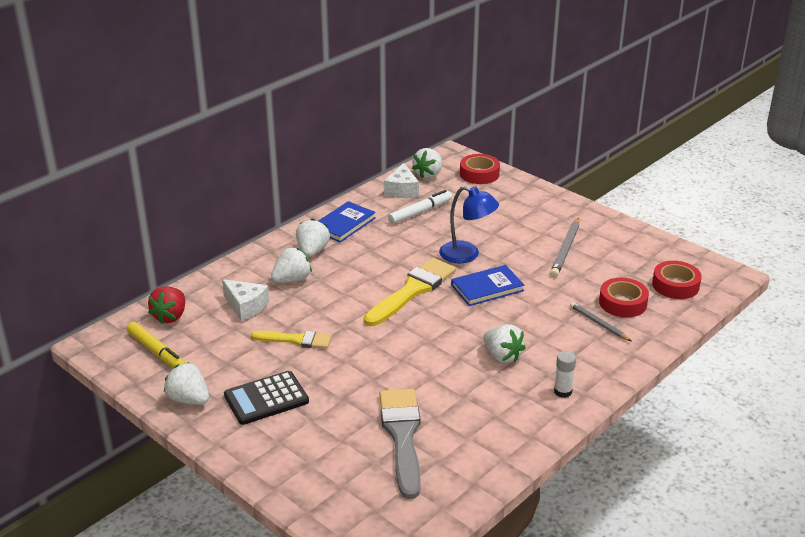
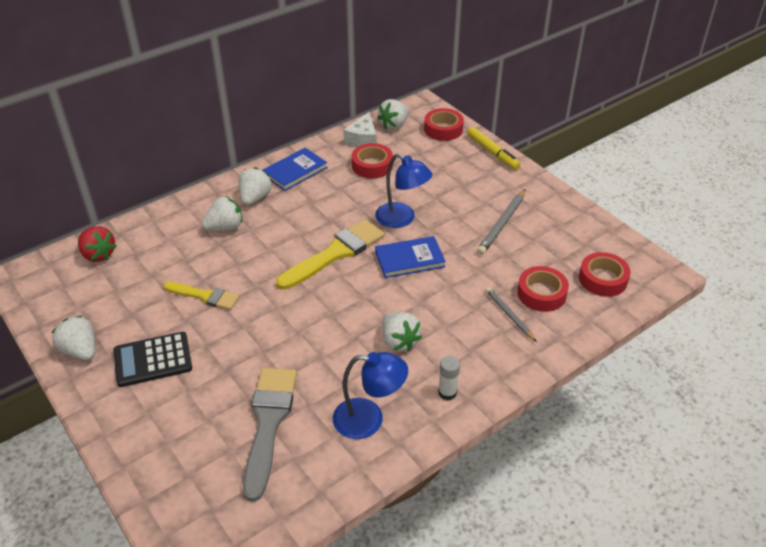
camera: 10 degrees right, 10 degrees up
(157, 352) = (71, 293): yellow marker -> yellow marker (492, 153)
(170, 316) = (98, 254): red strawberry -> red strawberry turned 75 degrees counterclockwise
(246, 306) = (171, 252): white cheese -> none
(420, 212) = (372, 165): white marker -> red tape
(497, 421) = (369, 419): none -> blue lamp

